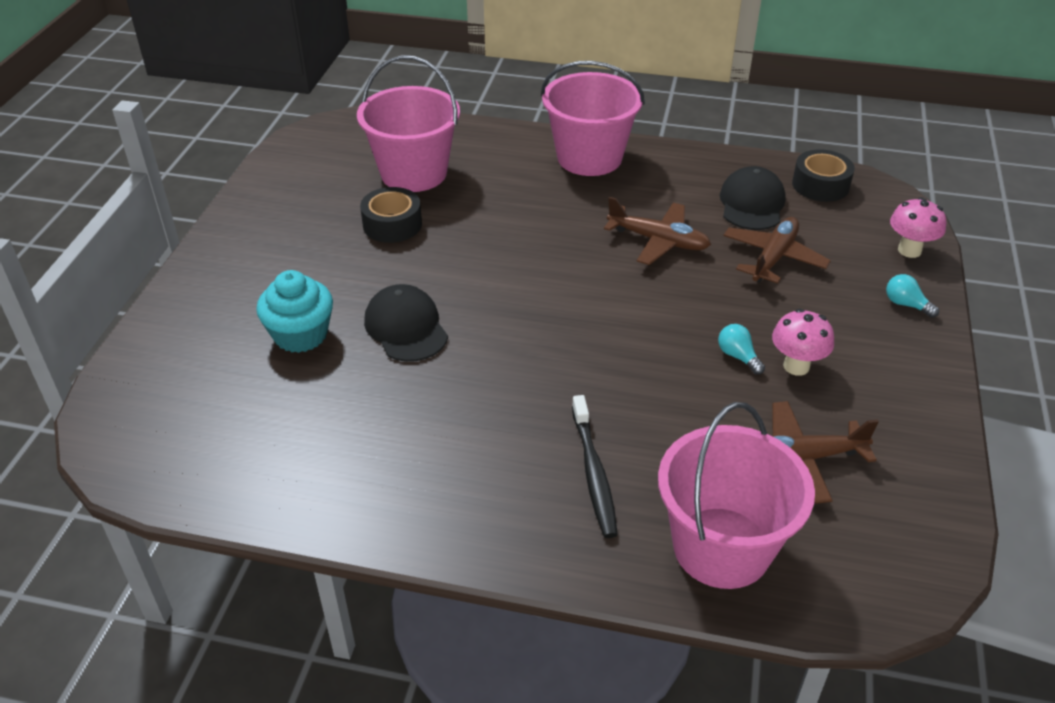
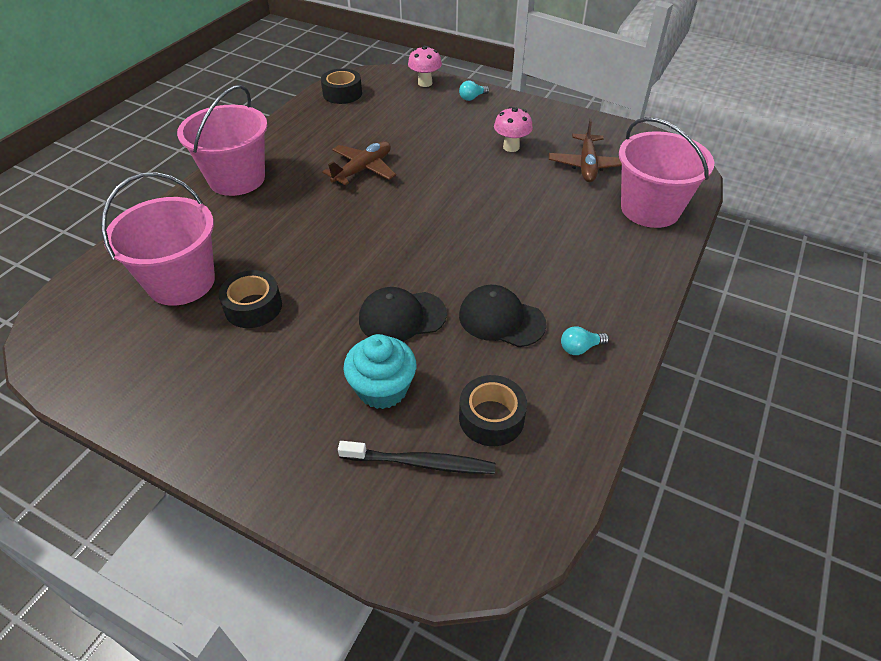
camera: 75 degrees left, 5 degrees up
(273, 422) = (491, 418): none -> black tape
(593, 473) = (584, 246): black toothbrush -> black toothbrush (421, 463)
(738, 356) = (495, 165): turquoise light bulb -> turquoise light bulb (580, 348)
(752, 204) = (345, 123): black cap -> black cap (501, 319)
(773, 258) = (407, 129): brown plane -> none

